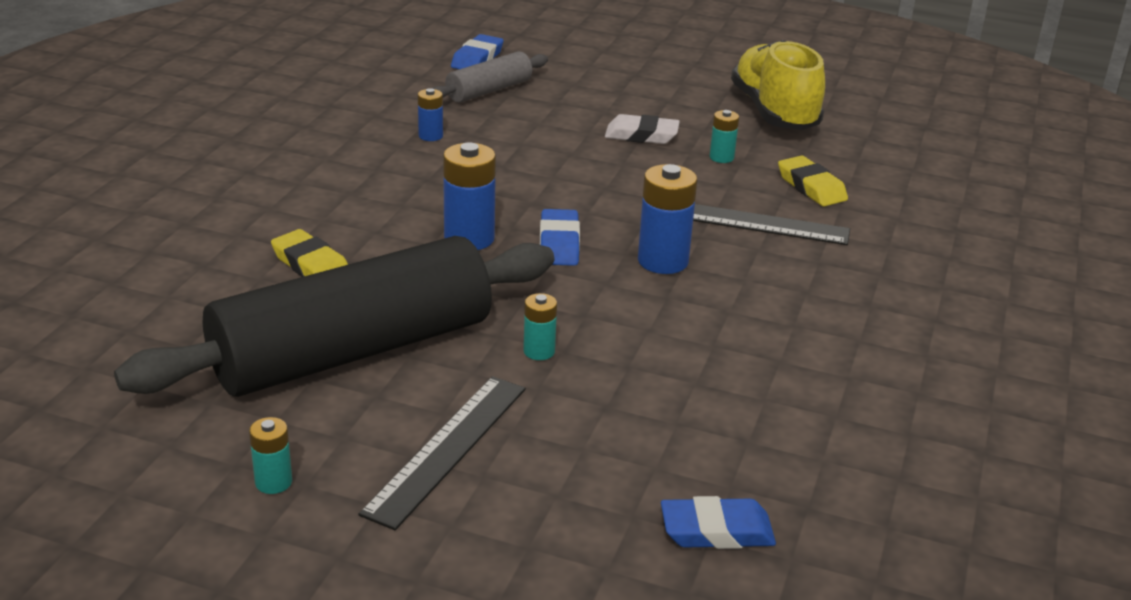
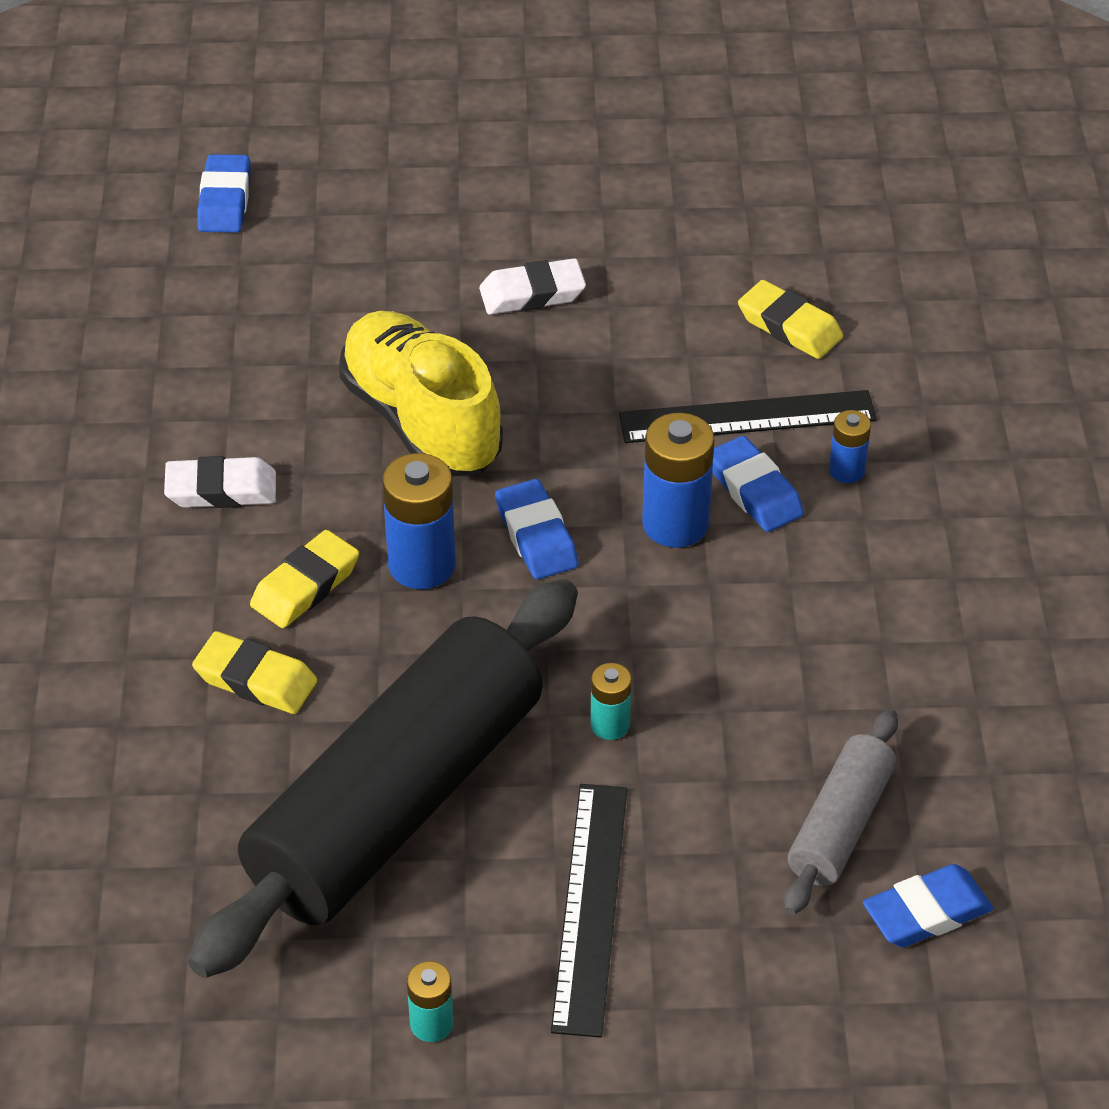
camera: 20 degrees left, 15 degrees up
(368, 174) = (221, 490): none -> white eraser
(383, 230) = (305, 586): none -> yellow eraser
(430, 136) = (257, 386): blue battery -> blue battery (846, 470)
(489, 90) = (280, 265): grey rolling pin -> grey rolling pin (840, 825)
(721, 157) = (654, 305): turquoise battery -> none
(732, 258) = (754, 490): none -> blue eraser
(774, 112) = (679, 190): yellow shoe -> yellow shoe (421, 421)

